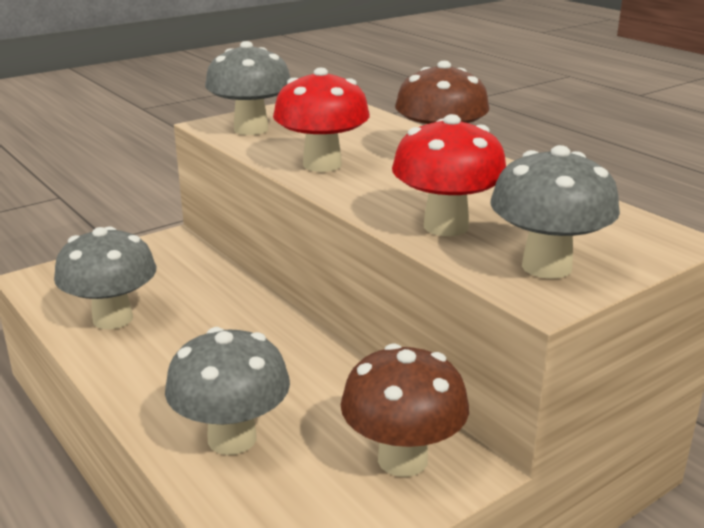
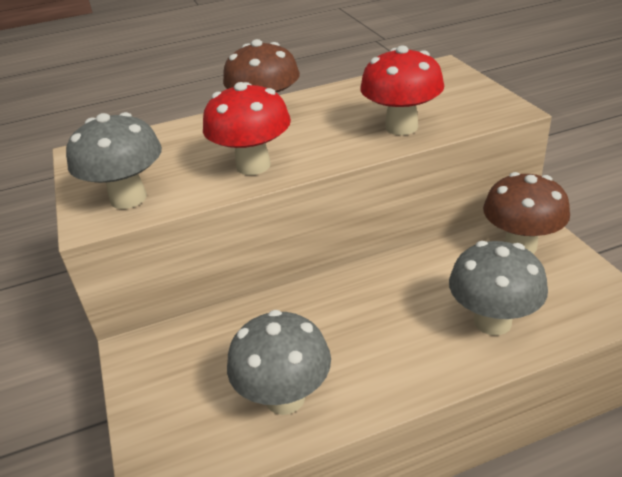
camera: 70 degrees left, 10 degrees up
(546, 267) = (470, 104): grey mushroom -> none

